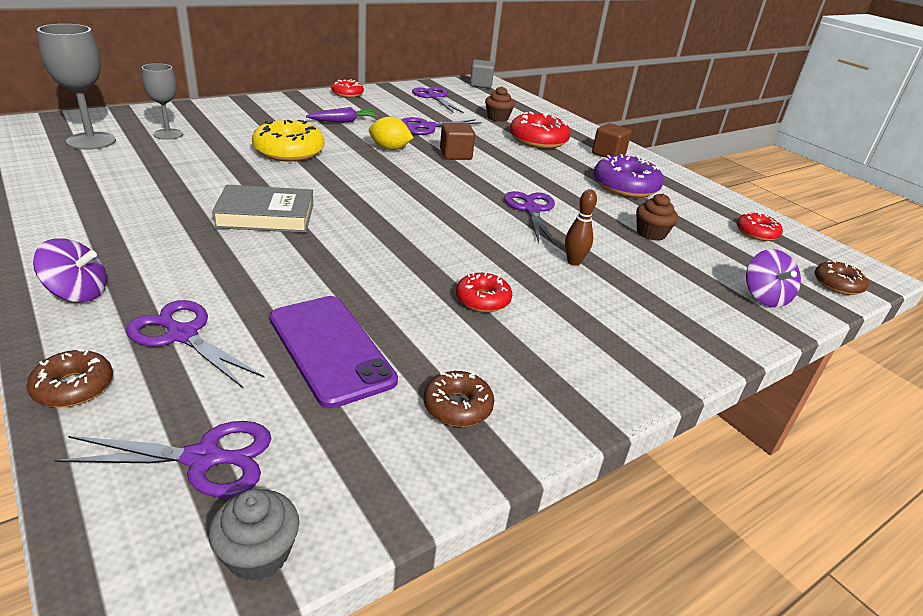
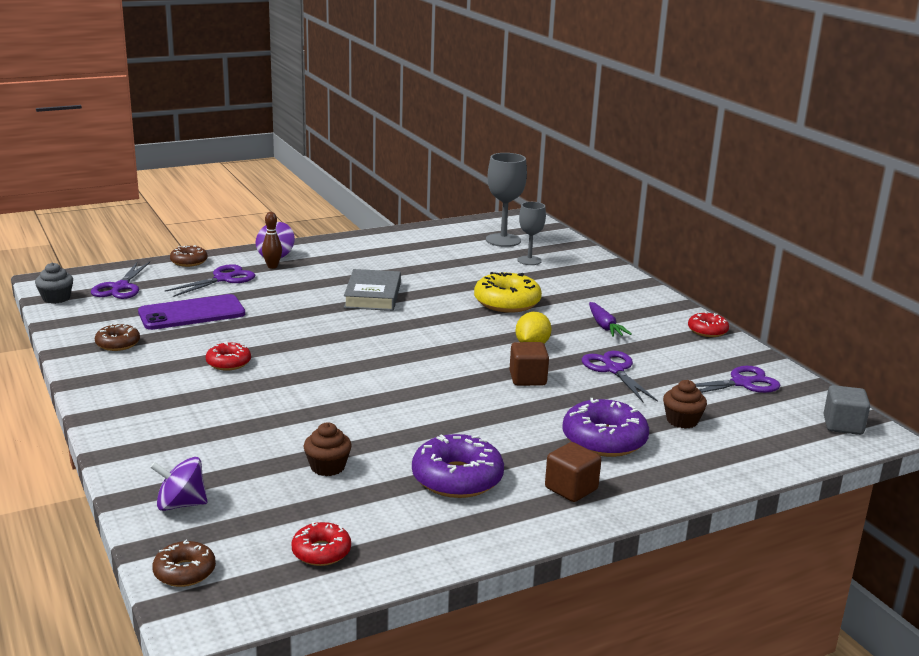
camera: 100 degrees right, 10 degrees down
(532, 210) = (386, 404): purple scissors -> none
(538, 140) = (604, 440): red donut -> purple donut
(573, 262) = (276, 410): brown bowling pin -> brown bowling pin (272, 266)

